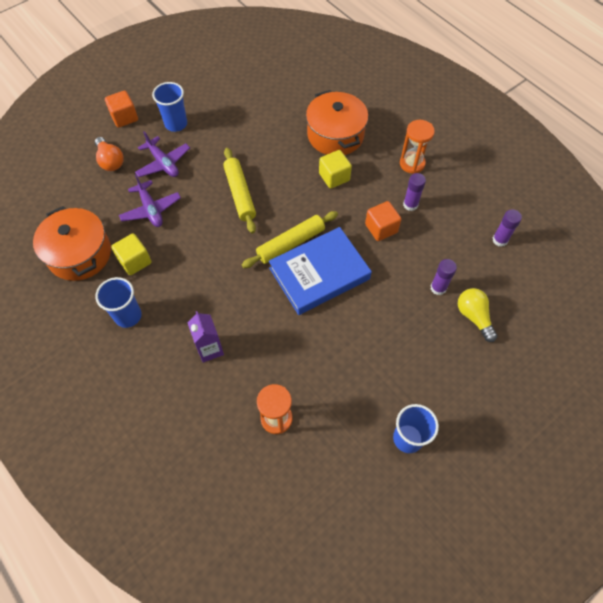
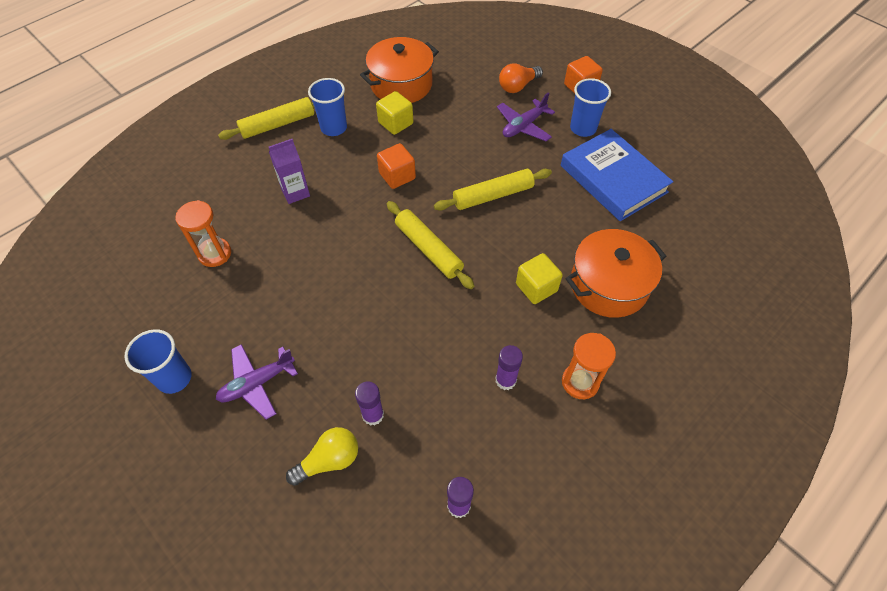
camera: 85 degrees right, 5 degrees down
(109, 370) = (278, 124): none -> yellow rolling pin
(151, 209) = (460, 125): purple plane -> purple plane (257, 383)
(319, 274) = (388, 280): blue book -> blue book (613, 179)
(381, 228) = (461, 344): orange cube -> orange cube (397, 176)

